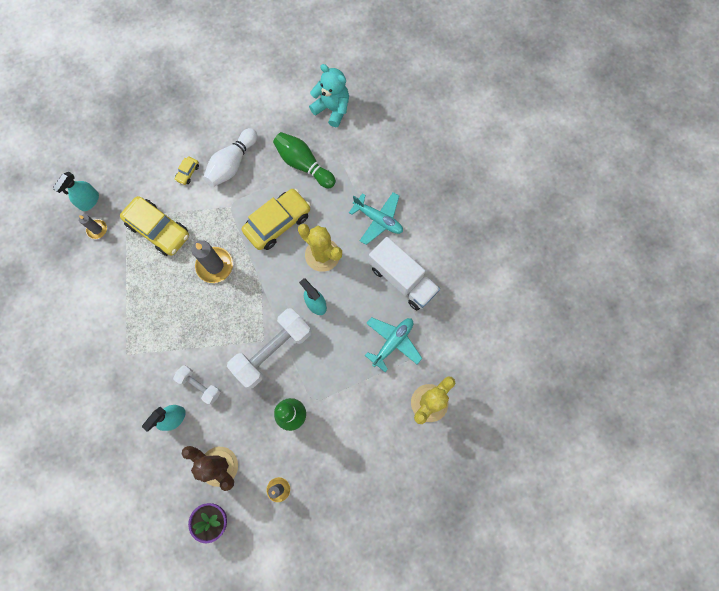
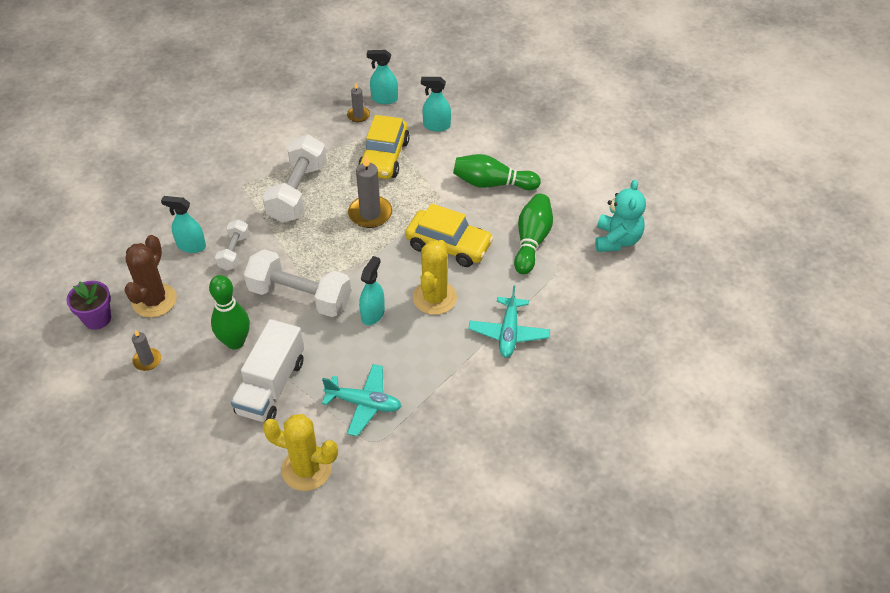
camera: 65 degrees right, 25 degrees down
(145, 175) = (436, 126): none -> turquoise spray bottle
(160, 312) = (297, 192): none -> white dumbbell
(188, 173) = (459, 154): yellow car -> none
(232, 164) = (492, 183): white bowling pin -> green bowling pin
(402, 279) = (448, 384): white truck -> white truck (271, 386)

